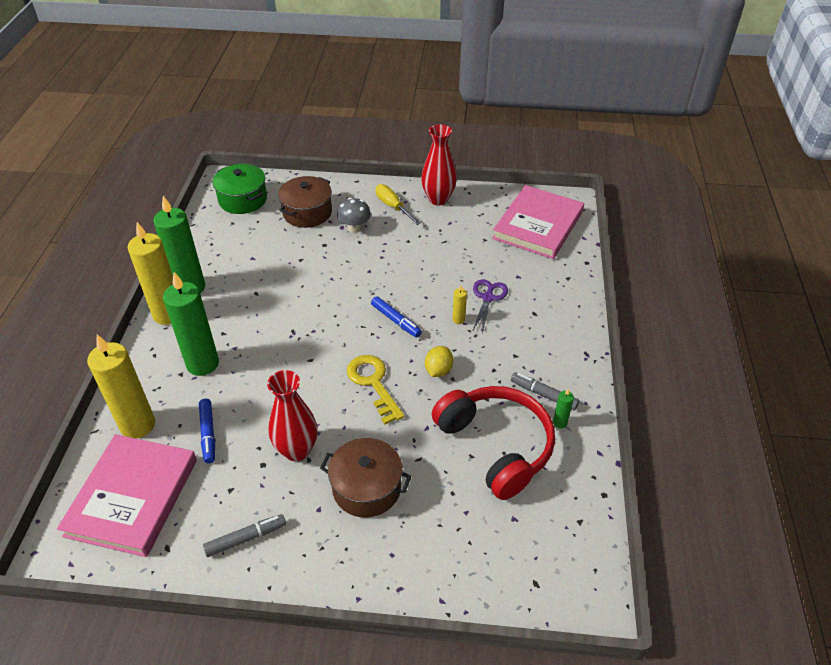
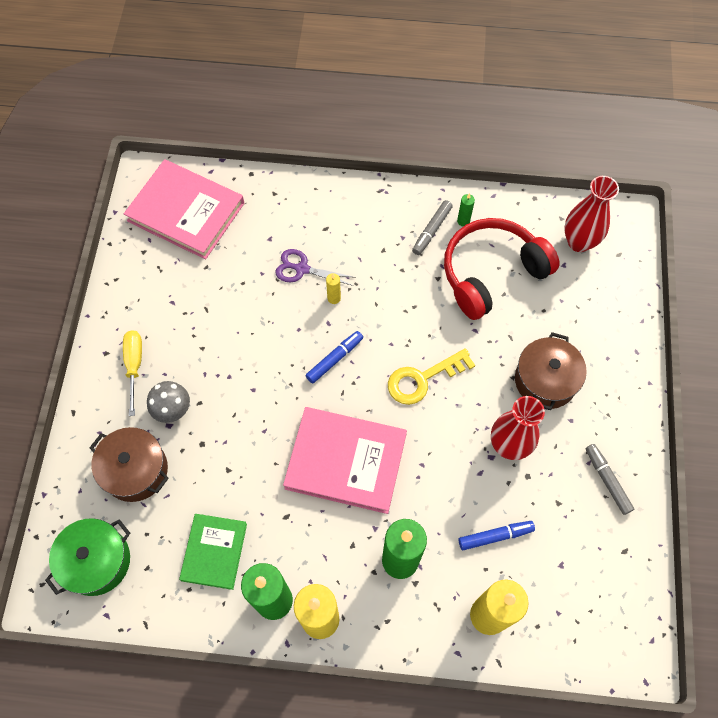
camera: 90 degrees left, 20 degrees up
(132, 497) = (576, 598): pink book -> pink book (346, 461)
(236, 255) = (214, 552): none -> green book
(393, 207) = (134, 366): yellow screwdriver -> yellow screwdriver turned 120 degrees clockwise
(438, 199) = (125, 313): red vase -> red vase (579, 242)
(438, 370) = (404, 318): yellow lemon -> none

